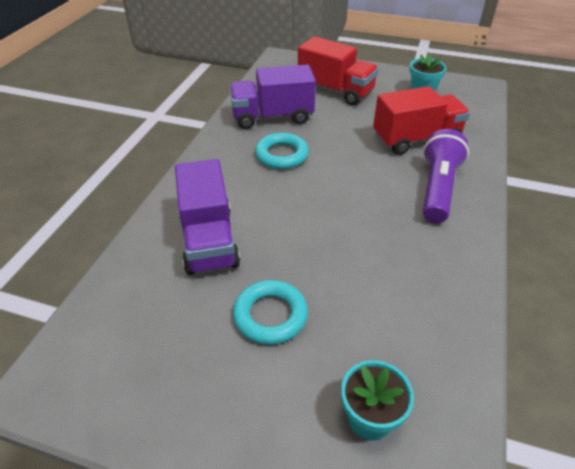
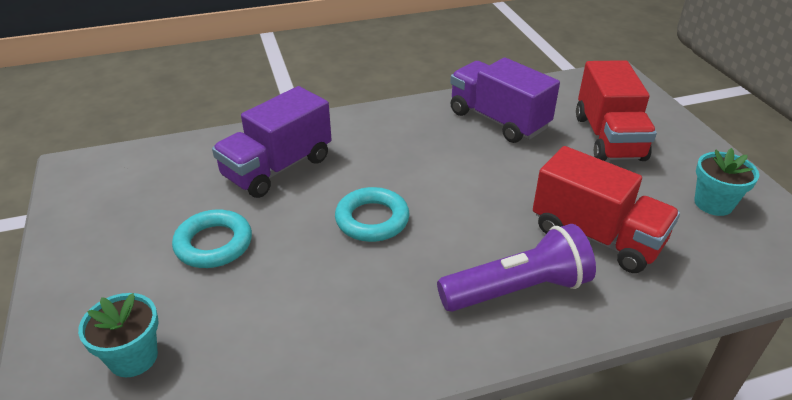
camera: 55 degrees right, 5 degrees down
(281, 155) = (442, 153): turquoise ring -> turquoise ring (372, 219)

